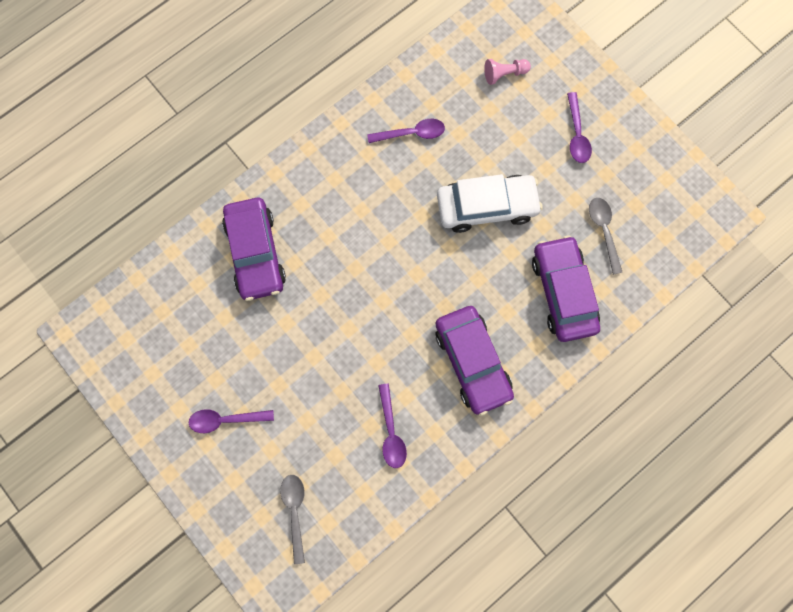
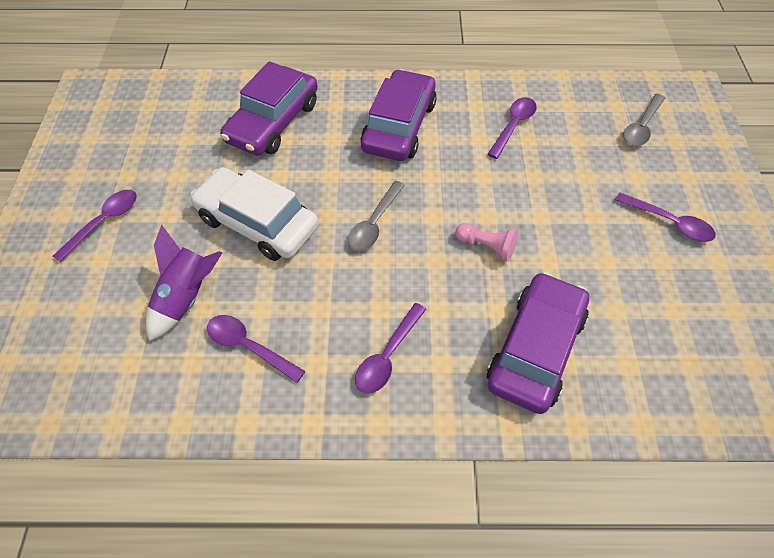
camera: 140 degrees left, 20 degrees down
(333, 186) = (388, 355): none -> purple spoon
(474, 132) = (187, 297): none -> purple rocket
(504, 74) = (86, 332): pink pawn -> pink pawn (487, 246)
(603, 231) = (187, 138): grey spoon -> grey spoon (374, 223)

